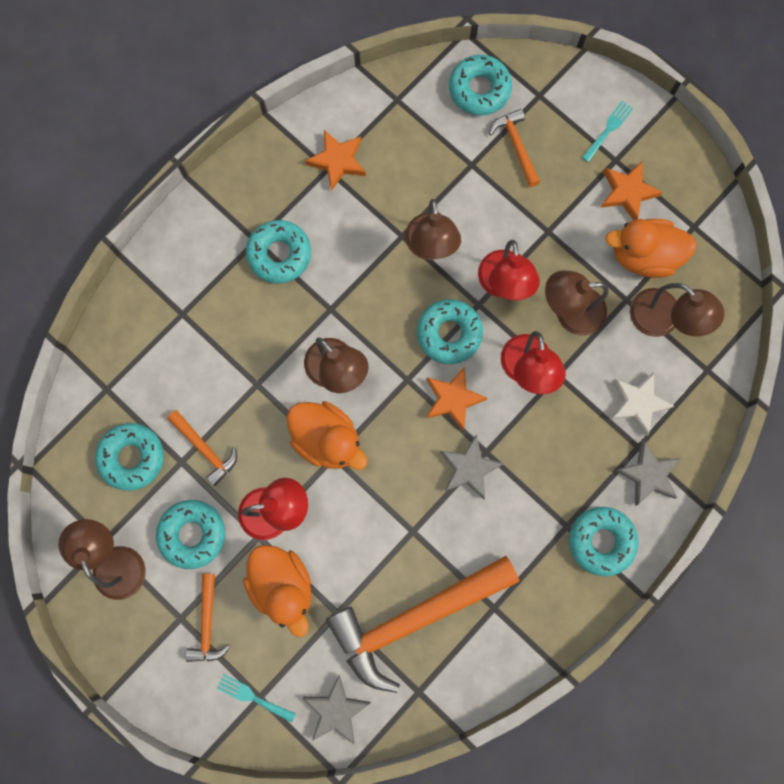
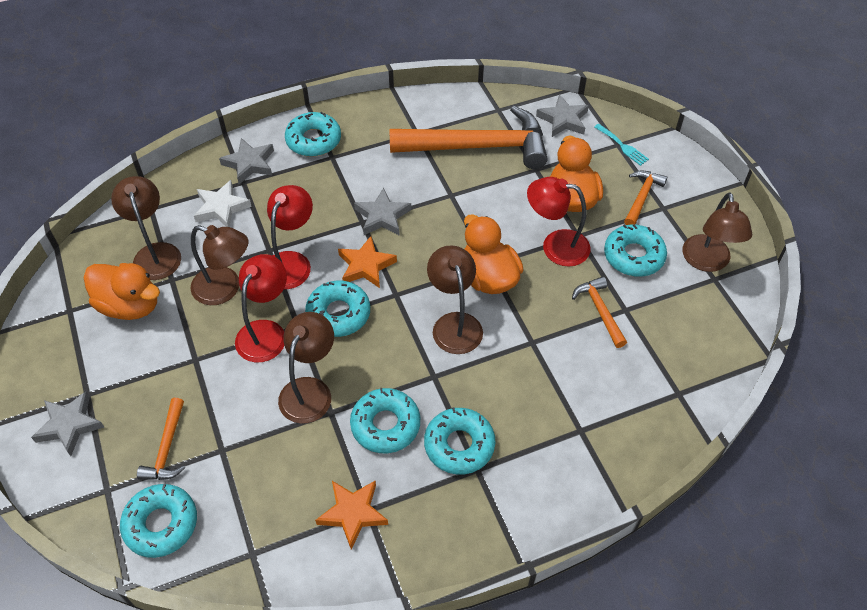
camera: 155 degrees left, 25 degrees down
(132, 457) = (670, 329): turquoise donut -> turquoise donut (385, 425)
(608, 129) = (69, 425): turquoise fork -> grey star
(627, 192) = (100, 361): orange star -> none

